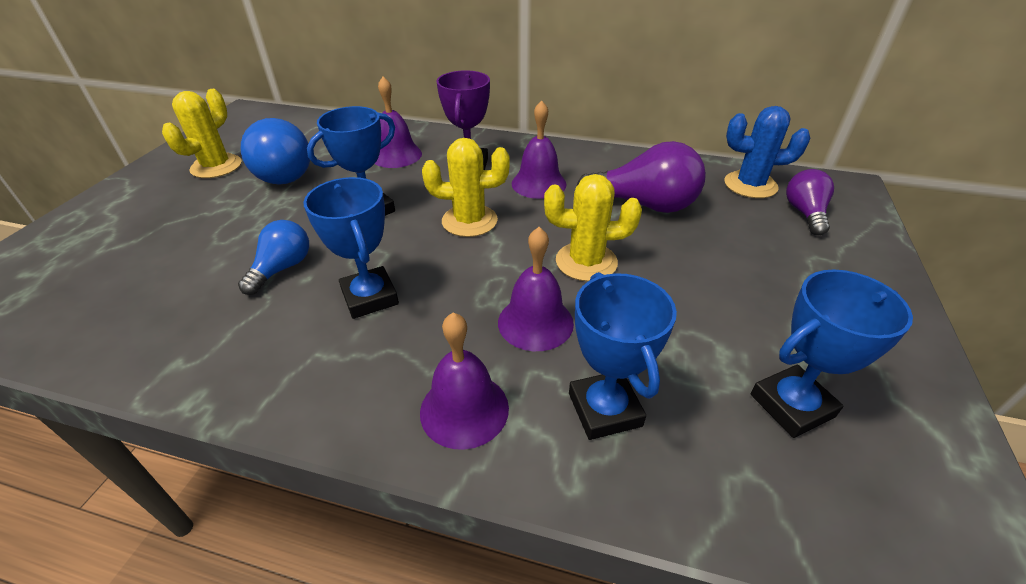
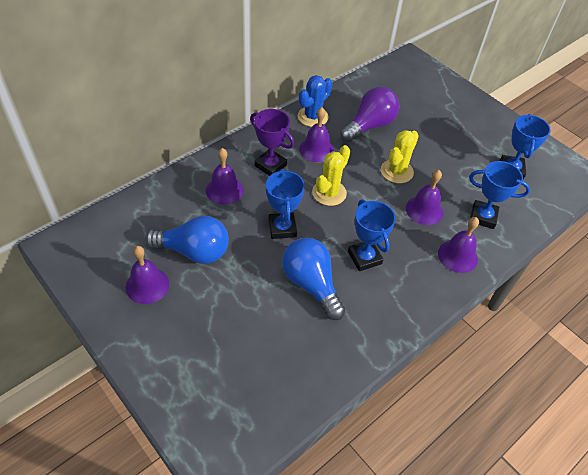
camera: 60 degrees left, 10 degrees up
(216, 166) = (147, 285): yellow cactus -> purple bell
(282, 268) = (311, 284): blue light bulb -> blue light bulb, size x1.65
(370, 297) = (364, 258): blue trophy -> blue trophy turned 60 degrees clockwise
(750, 185) = (384, 83): blue cactus -> blue cactus (313, 117)
(804, 213) = (418, 85): purple light bulb -> none

